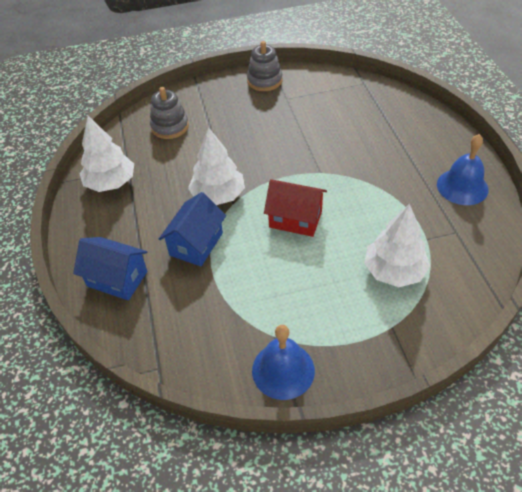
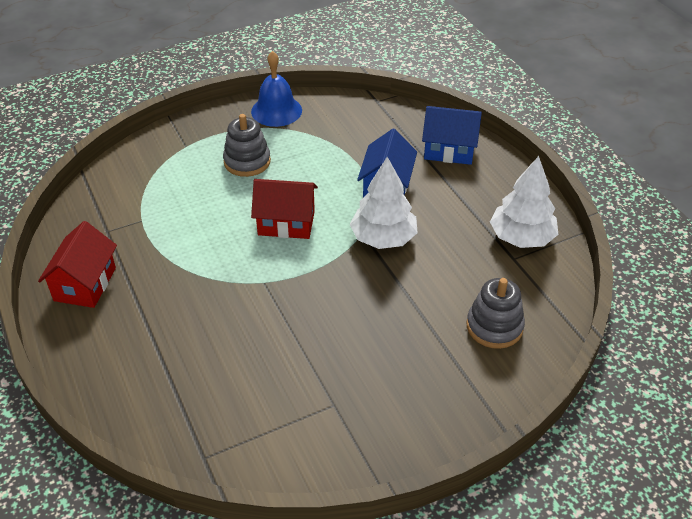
camera: 165 degrees right, 5 degrees down
(264, 81) = (381, 441): grey stacking toy -> grey stacking toy (247, 162)
(394, 271) = (179, 187): white tree -> none
(462, 186) = (85, 284): blue bell -> red house

